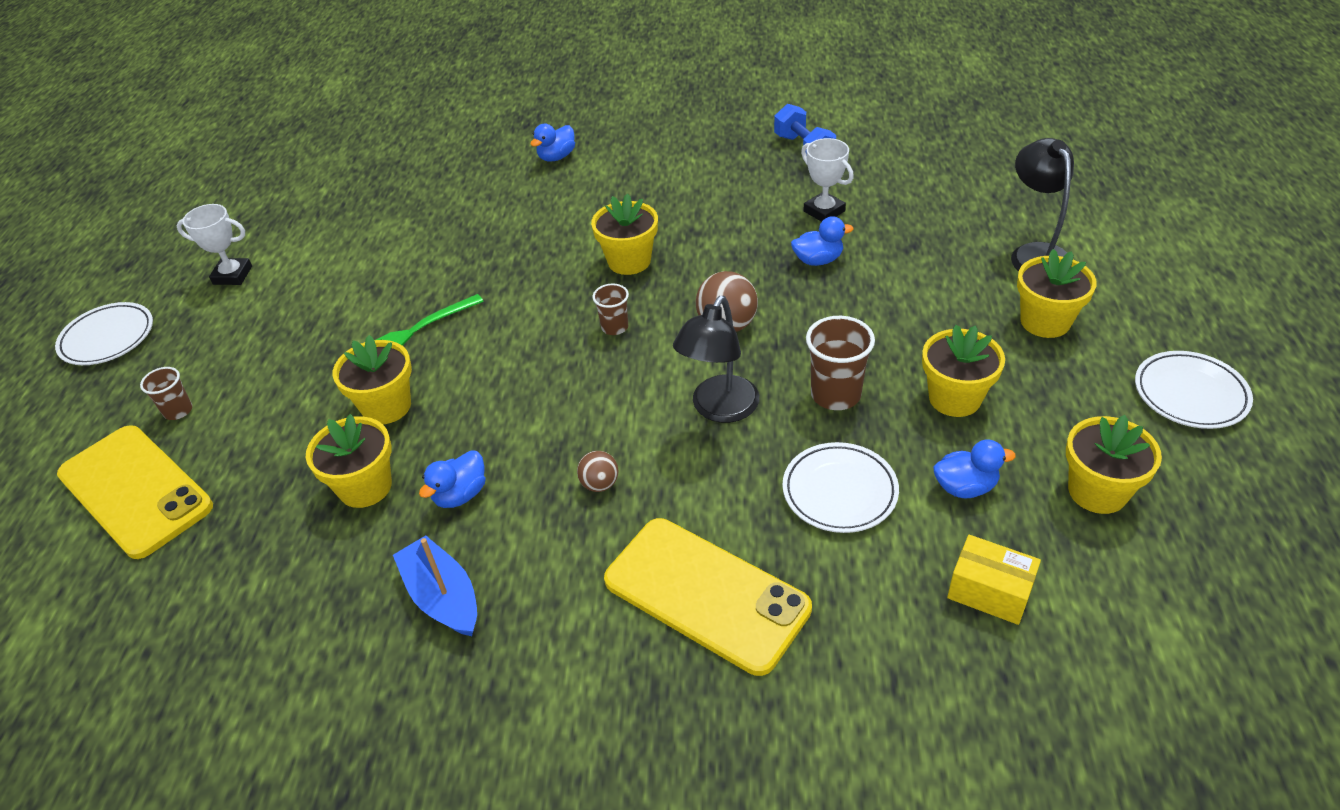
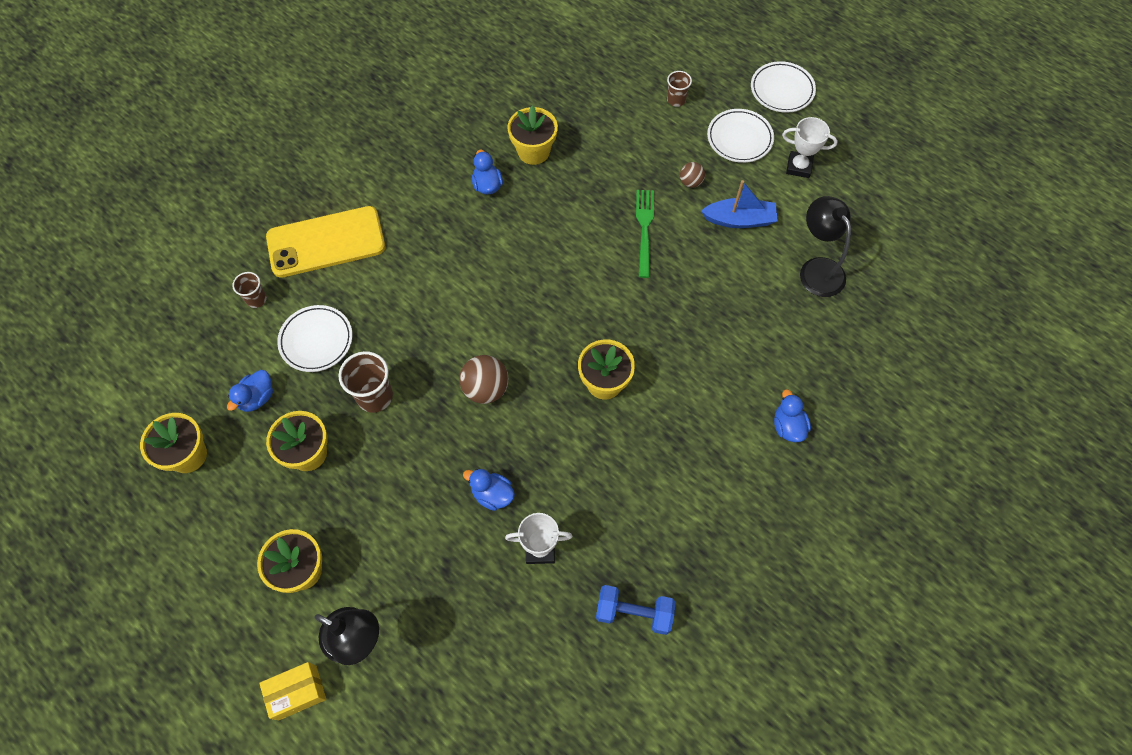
camera: 125 degrees right, 20 degrees up
(135, 490) = (625, 66): yellow phone -> none
(232, 275) = (799, 167): white trophy -> white trophy turned 60 degrees clockwise
(386, 406) = (587, 186): yellow flower pot -> none
(443, 597) = (432, 148): blue boat -> blue boat (739, 220)
(600, 484) = (432, 244): brown ball -> brown ball (690, 182)
(614, 327) = (545, 329): brown cup -> brown cup (256, 299)
(719, 409) = (425, 332): black lamp -> black lamp (817, 269)
(818, 260) = (492, 494): blue duck -> blue duck turned 90 degrees clockwise
(989, 591) = (203, 350): yellow box -> yellow box (297, 692)
(1190, 394) = (175, 581): white plate -> white plate (739, 138)

